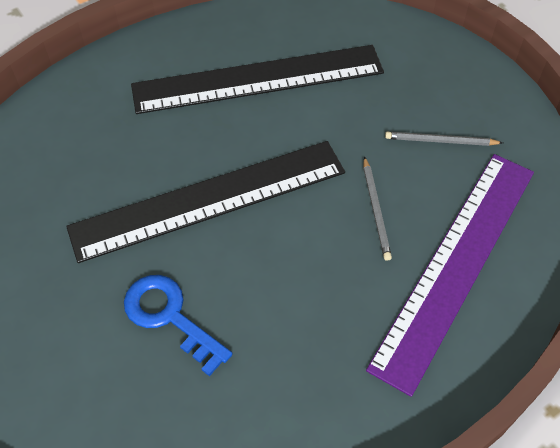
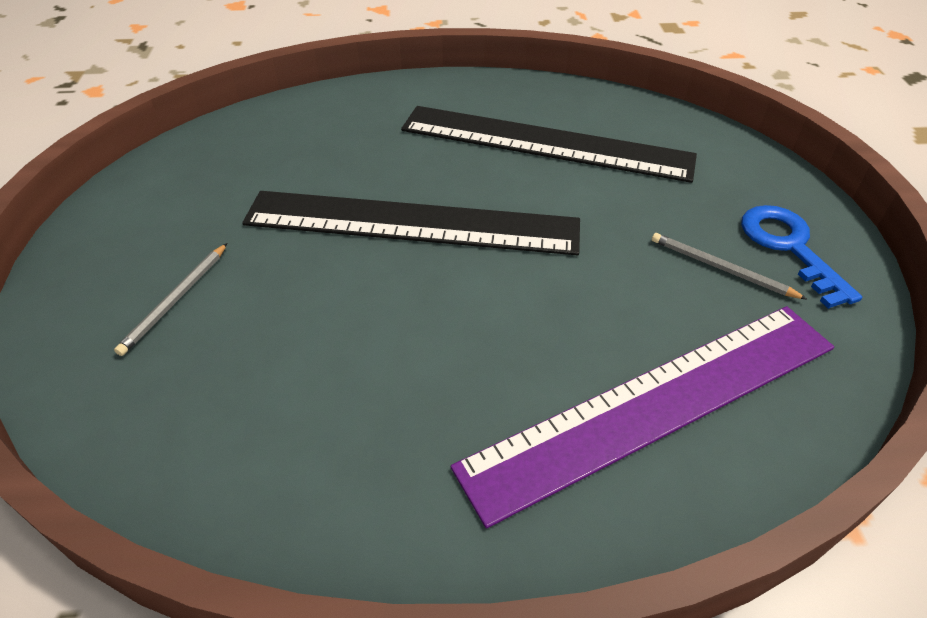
camera: 30 degrees right, 10 degrees down
(170, 317) = (284, 308): blue key -> blue key (789, 247)
(376, 210) = (589, 304): grey pencil -> grey pencil (175, 300)

